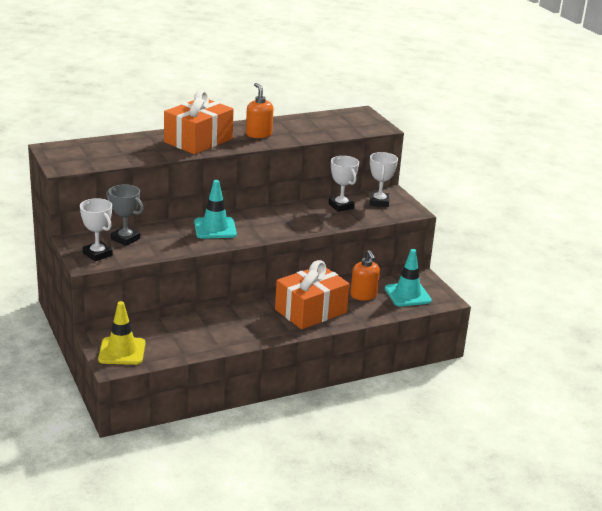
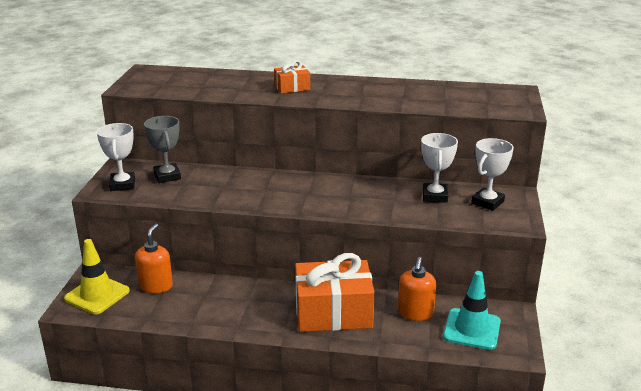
camera: 35 degrees right, 0 degrees up
(198, 140) = (292, 87): orange gift -> orange gift, size x0.48
(215, 228) = (266, 187): turquoise traffic cone -> none
(258, 134) = (364, 93): orange soap dispenser -> orange soap dispenser (156, 286)

